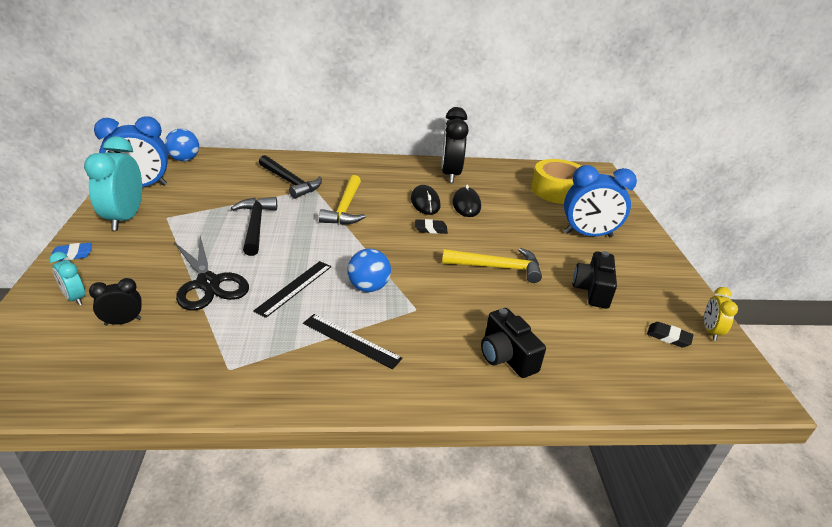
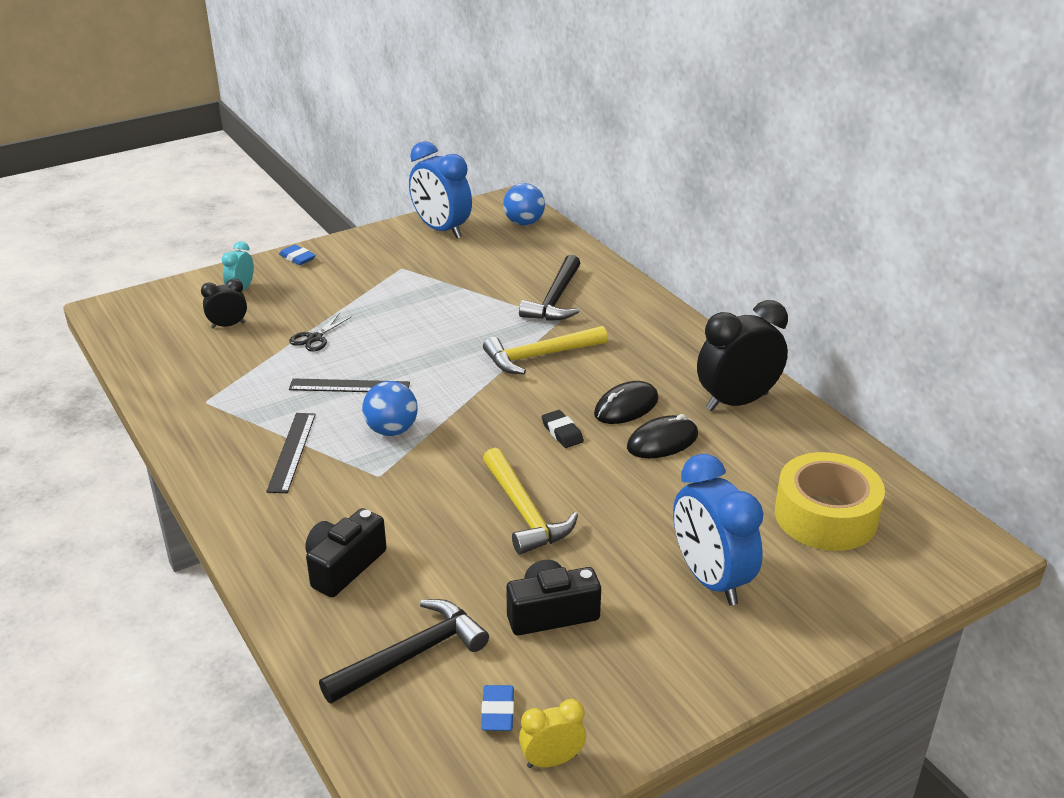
camera: 65 degrees right, 0 degrees up
(123, 322) = (228, 325): black clock -> black clock turned 60 degrees counterclockwise
(125, 218) = (377, 250): turquoise clock -> none
(208, 283) = (315, 338): black scissors -> black scissors, size x0.52
(255, 225) = (438, 318): black hammer -> black hammer (411, 655)
(668, 337) = (498, 711): black eraser -> blue eraser

